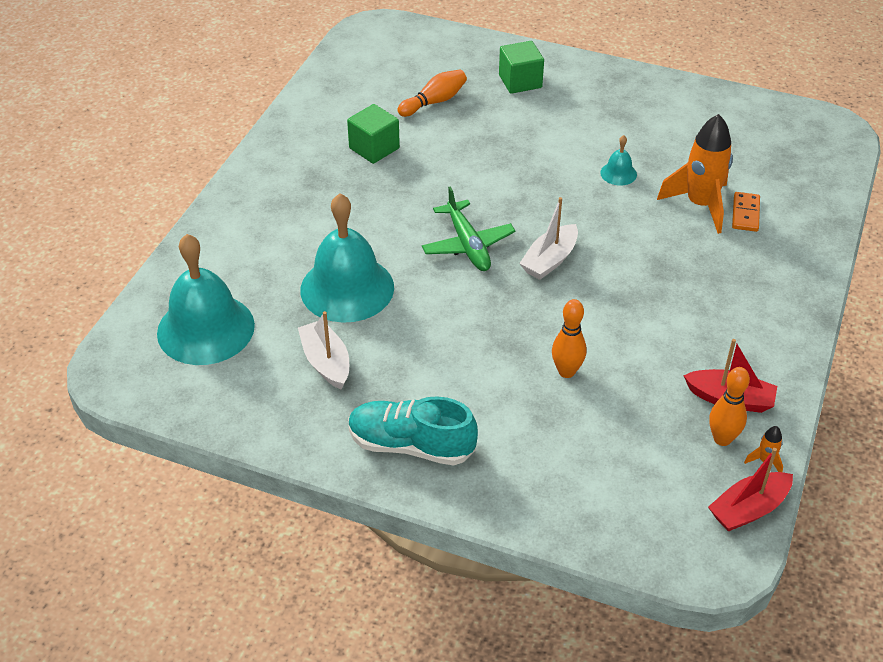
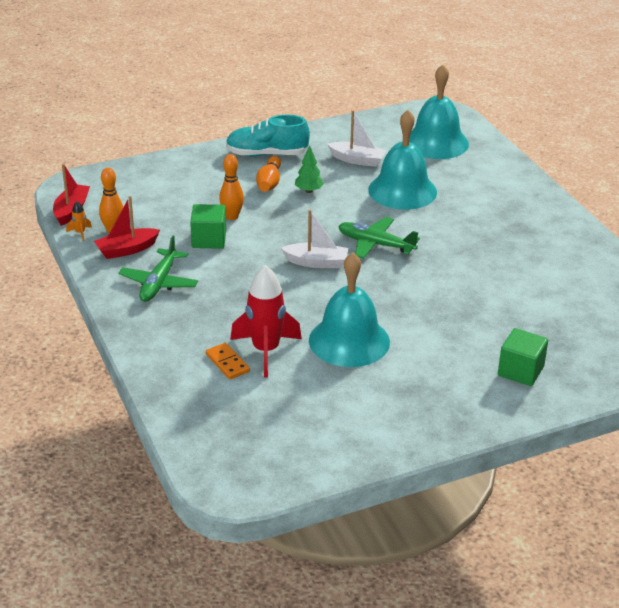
camera: 135 degrees right, 10 degrees down
(374, 148) = (524, 264): green cube -> green cube (209, 239)
(411, 445) = (267, 154): turquoise shoe -> turquoise shoe turned 150 degrees counterclockwise
(434, 102) = (547, 317): orange bowling pin -> orange bowling pin (269, 183)
(440, 353) = (308, 191): none -> green tree
(549, 260) = (316, 262): white boat -> white boat turned 105 degrees clockwise
(618, 173) = (349, 341): turquoise bell -> turquoise bell, size x2.34
(700, 205) = (265, 351): orange rocket -> red rocket
(732, 332) = (159, 283): none -> green plane

